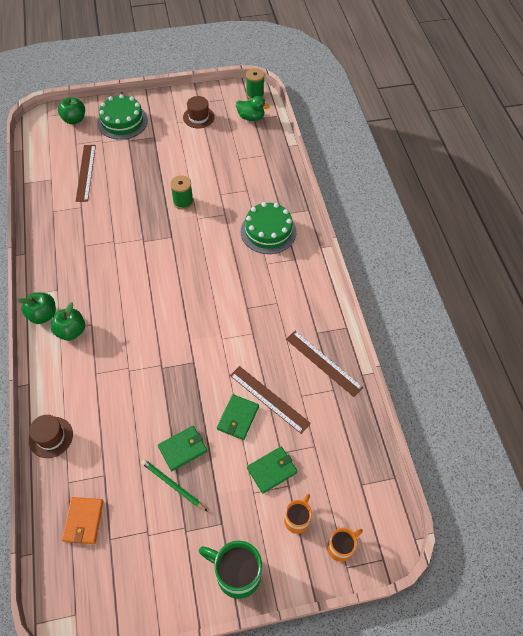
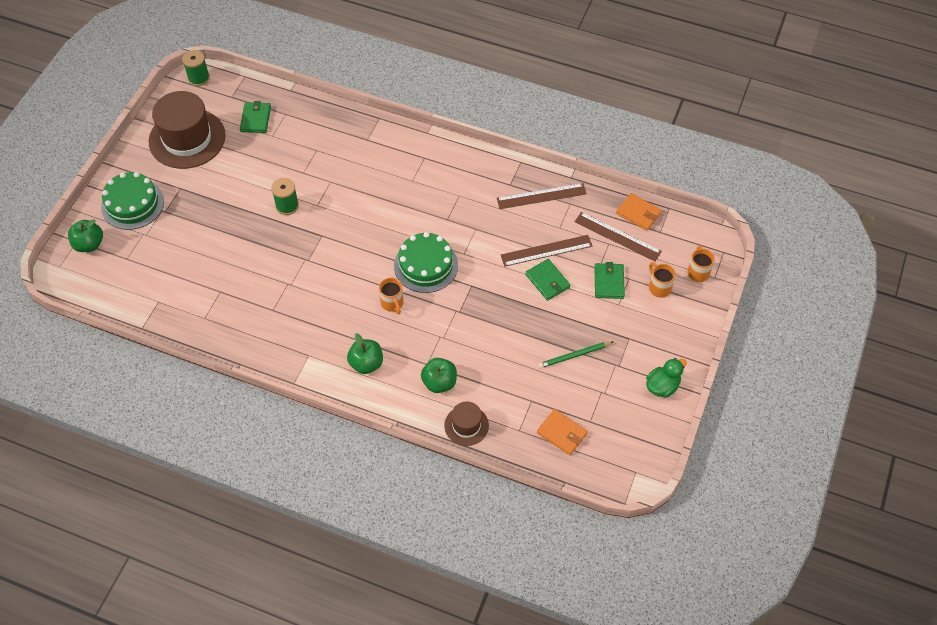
camera: 55 degrees left, 0 degrees up
(43, 315) = (329, 379): green apple -> green apple (439, 382)
(86, 172) = (176, 267): brown ruler -> brown ruler (617, 236)
(139, 317) = (392, 303): none -> orange mug
(183, 449) = (547, 333): green wallet -> green wallet (255, 119)
(198, 117) = (187, 138): brown hat -> brown hat, size x1.99
(236, 573) = (674, 349): green mug -> none
(251, 117) = (227, 98): green duck -> green duck (662, 386)
(268, 231) = (378, 160): green cake -> green cake (426, 265)
(367, 453) = (638, 213): none -> orange wallet

